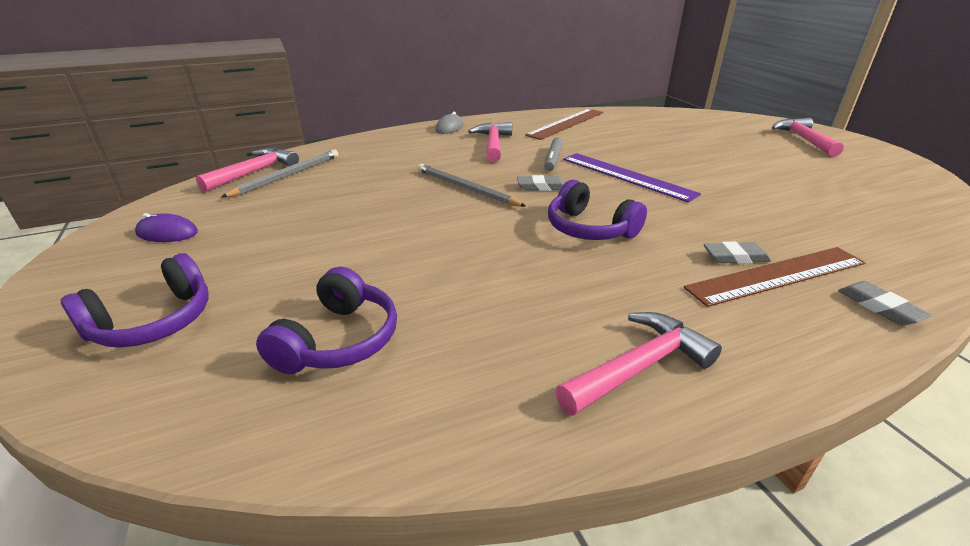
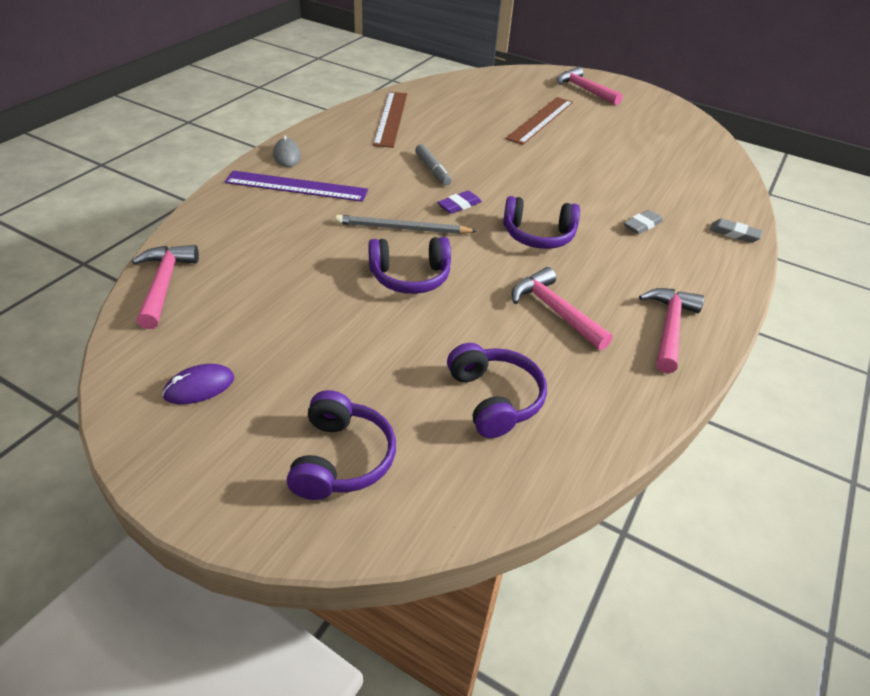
camera: 40 degrees left, 10 degrees up
(287, 175) = (210, 275): grey pencil -> none
(419, 220) = (410, 277): none -> purple headphones
(493, 144) = (358, 166): pink hammer -> pink hammer (555, 311)
(541, 187) = (459, 205): grey eraser -> purple eraser
(626, 176) = (507, 171): purple ruler -> purple ruler (296, 186)
(777, 275) = (674, 231): brown ruler -> brown ruler (541, 120)

